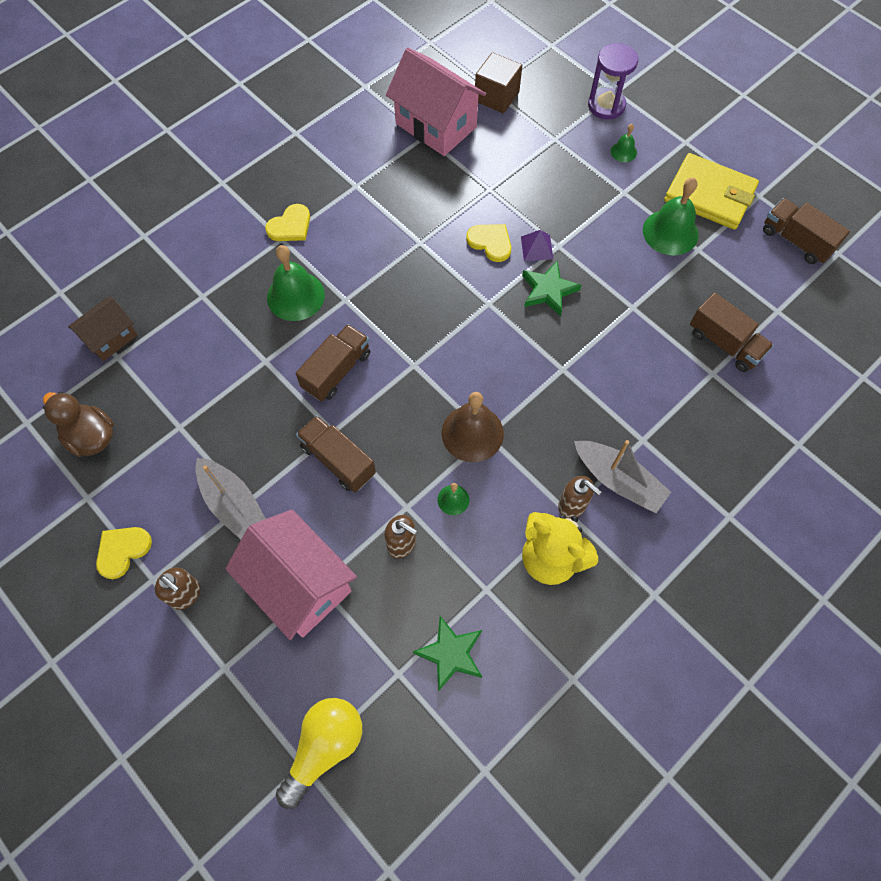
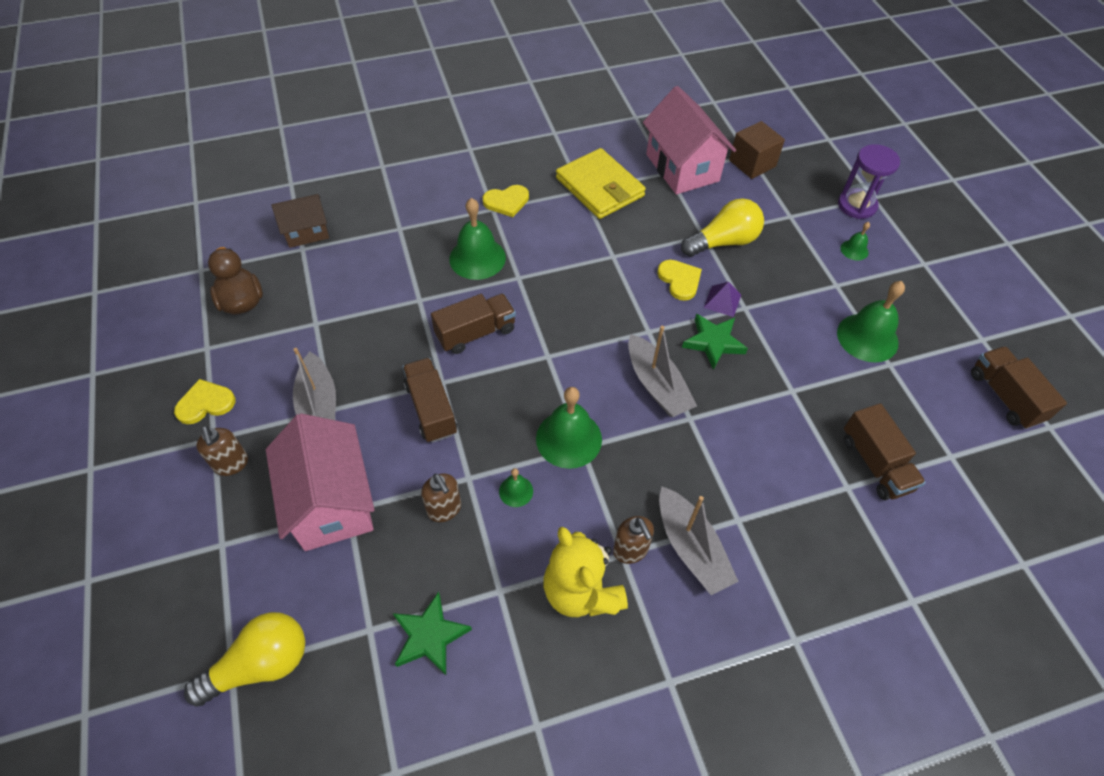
camera: 25 degrees right, 10 degrees down
(472, 433) = (569, 438): brown bell -> green bell
(509, 188) = (723, 242): none -> yellow light bulb
(521, 351) = (657, 385): none -> grey boat
(709, 195) = (927, 319): yellow wallet -> yellow wallet (599, 187)

